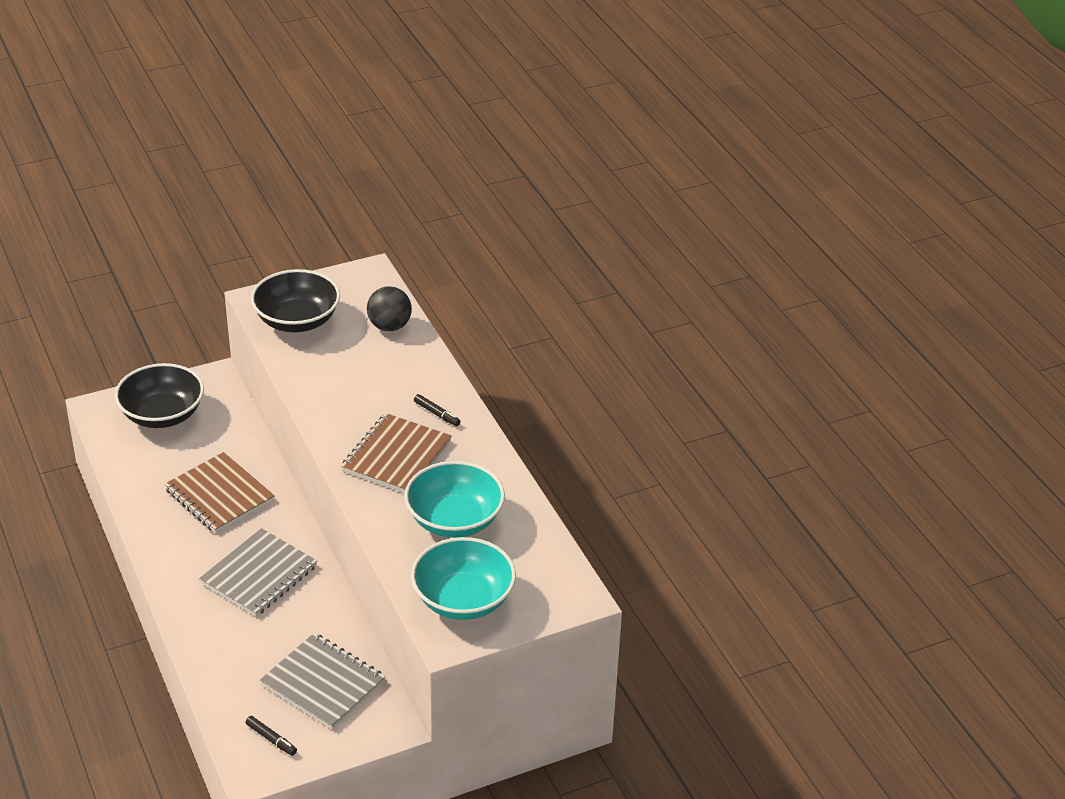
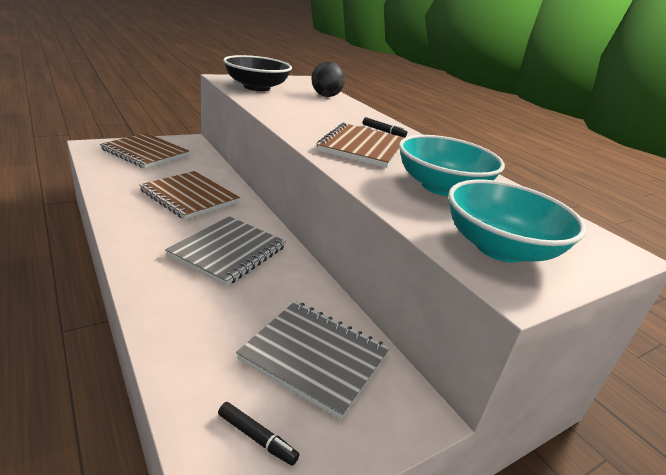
camera: 10 degrees left, 10 degrees down
(162, 415) = (145, 152): black bowl -> brown notebook

